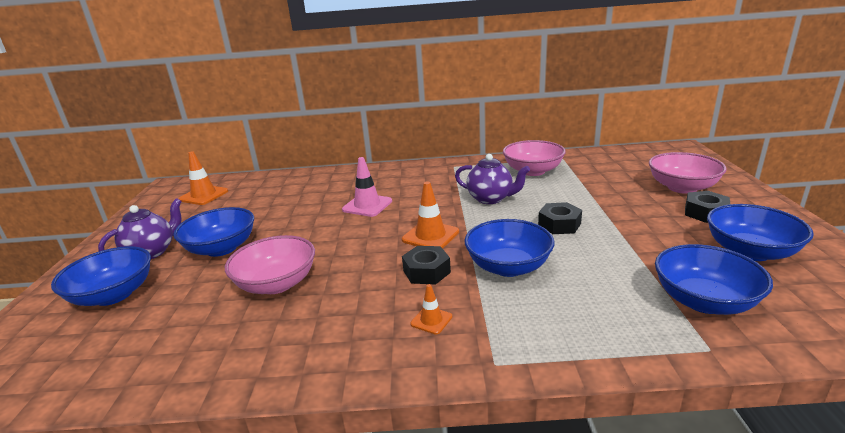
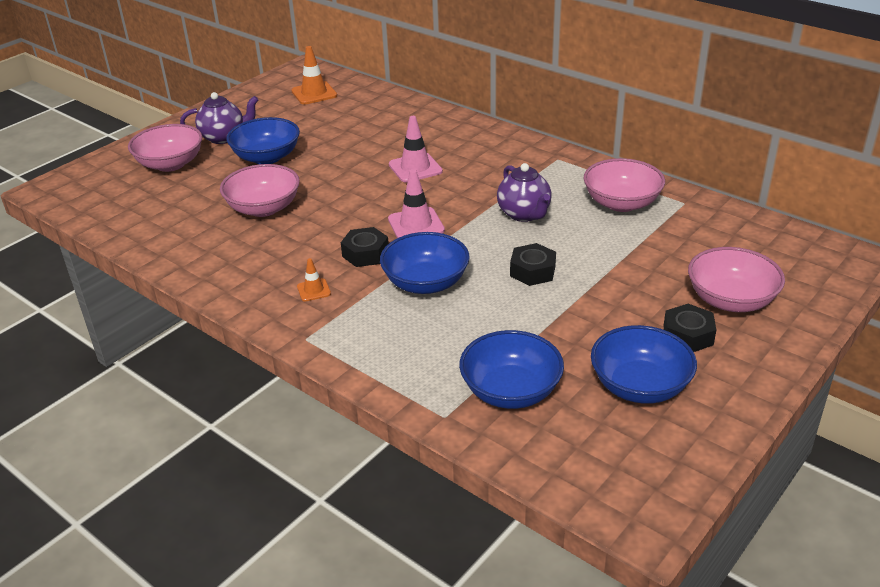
camera: 40 degrees right, 10 degrees up
(114, 295) = (170, 164): blue bowl -> pink bowl
(430, 236) = (416, 225): orange traffic cone -> pink traffic cone

